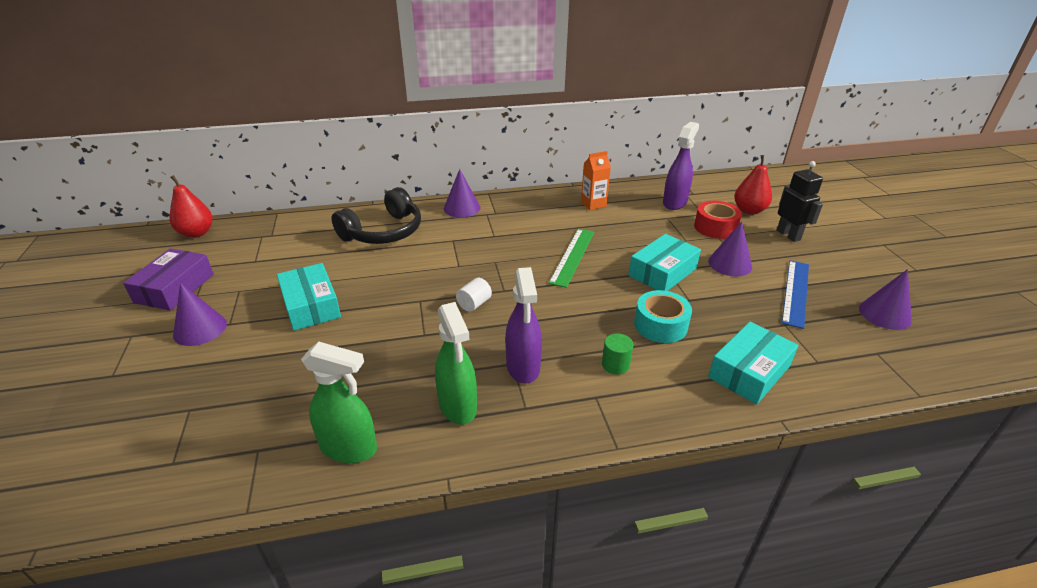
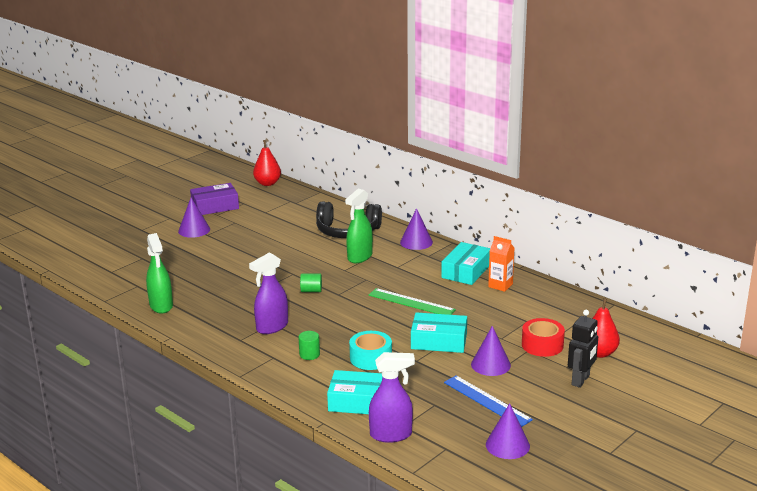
camera: 55 degrees right, 10 degrees down
(311, 305) = (247, 246): turquoise box -> turquoise box (466, 271)
(458, 406) = (219, 321): green spray bottle -> green spray bottle (359, 257)
(474, 304) = (311, 290): white cylinder -> green cylinder
(573, 256) = (411, 302): green ruler -> green ruler turned 45 degrees clockwise
(674, 202) = (559, 317): purple spray bottle -> purple spray bottle (391, 435)
(796, 292) = (487, 401): blue ruler -> blue ruler turned 60 degrees clockwise

